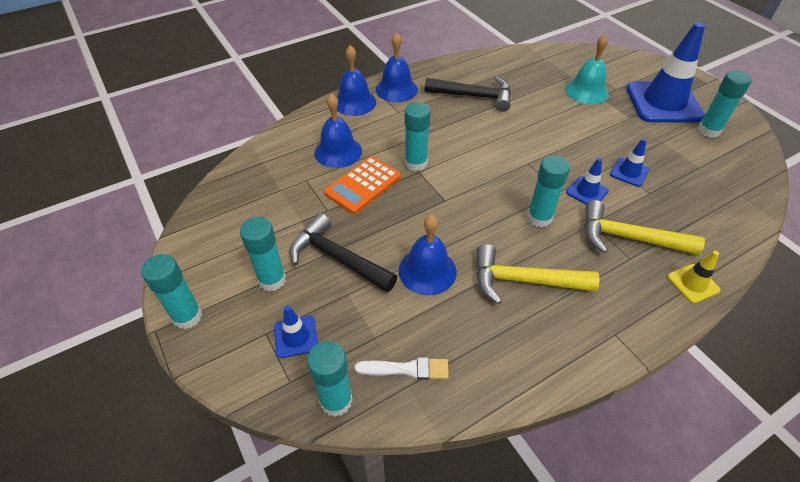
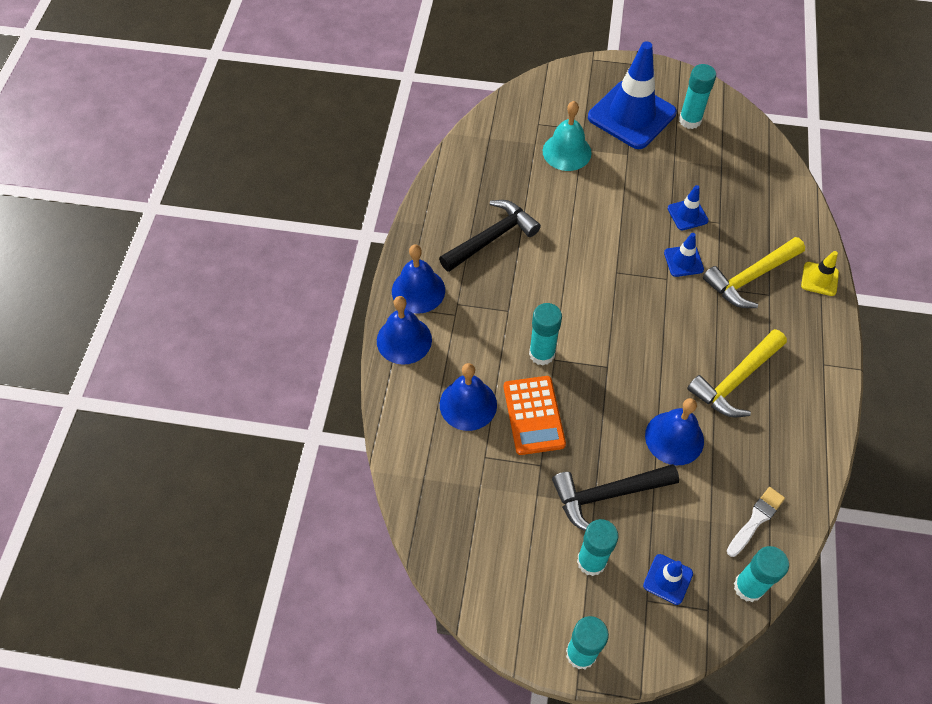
camera: 50 degrees left, 10 degrees up
(539, 218) = (683, 317): turquoise glue stick -> none

